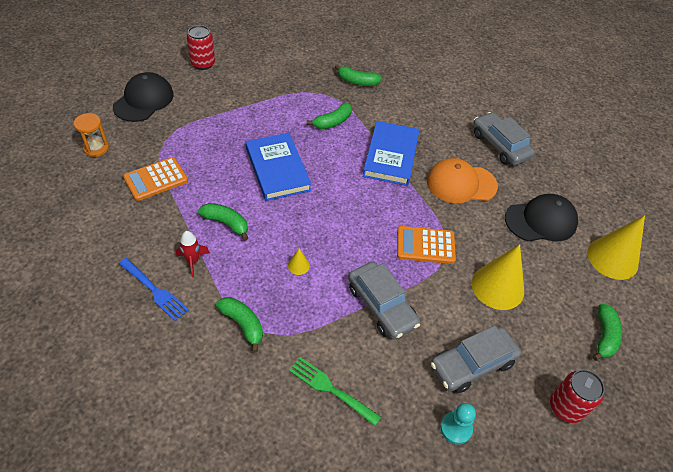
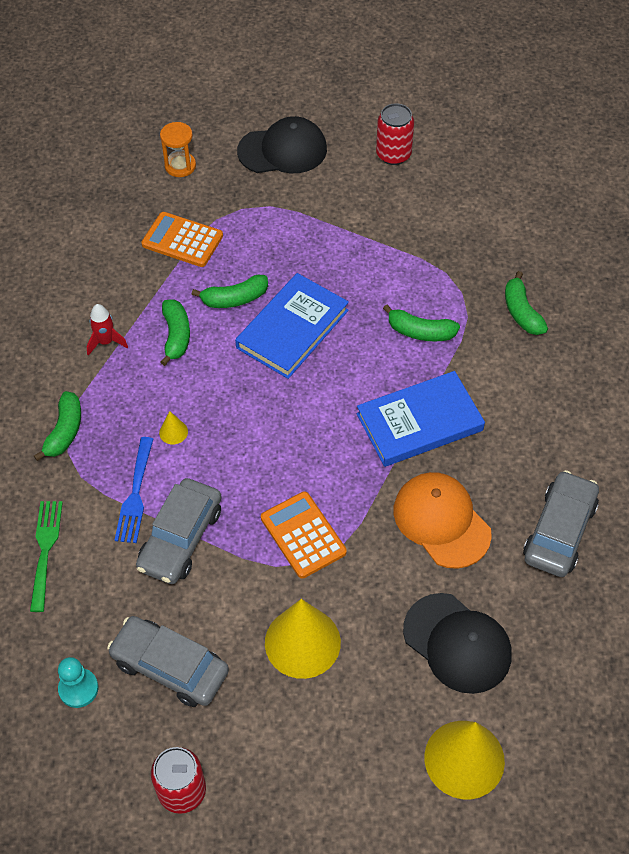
camera: 60 degrees right, 5 degrees up
(154, 290) = (48, 337): blue fork -> blue fork (135, 494)
(604, 336) = (319, 796): green banana -> green banana (234, 299)

